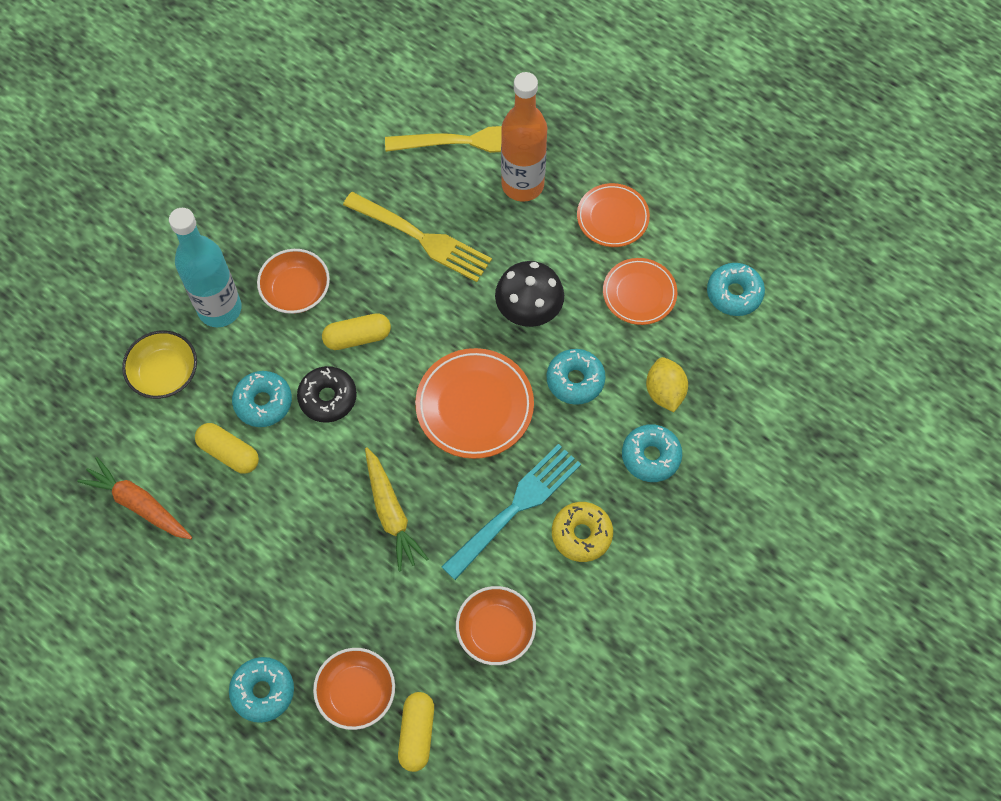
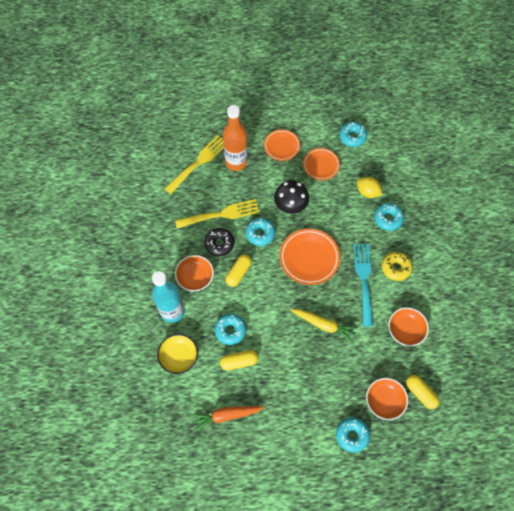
camera: 45 degrees left, 0 degrees up
(328, 398) = (253, 305): black donut -> black donut (219, 244)
(575, 380) = (333, 216): turquoise donut -> turquoise donut (260, 234)

